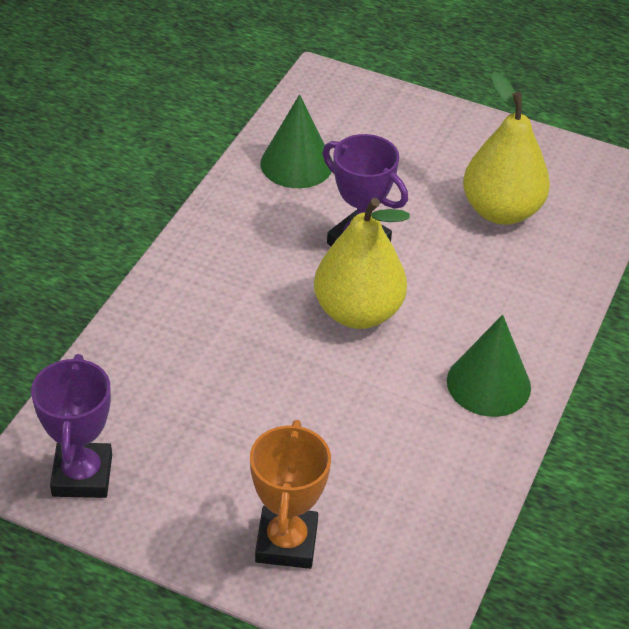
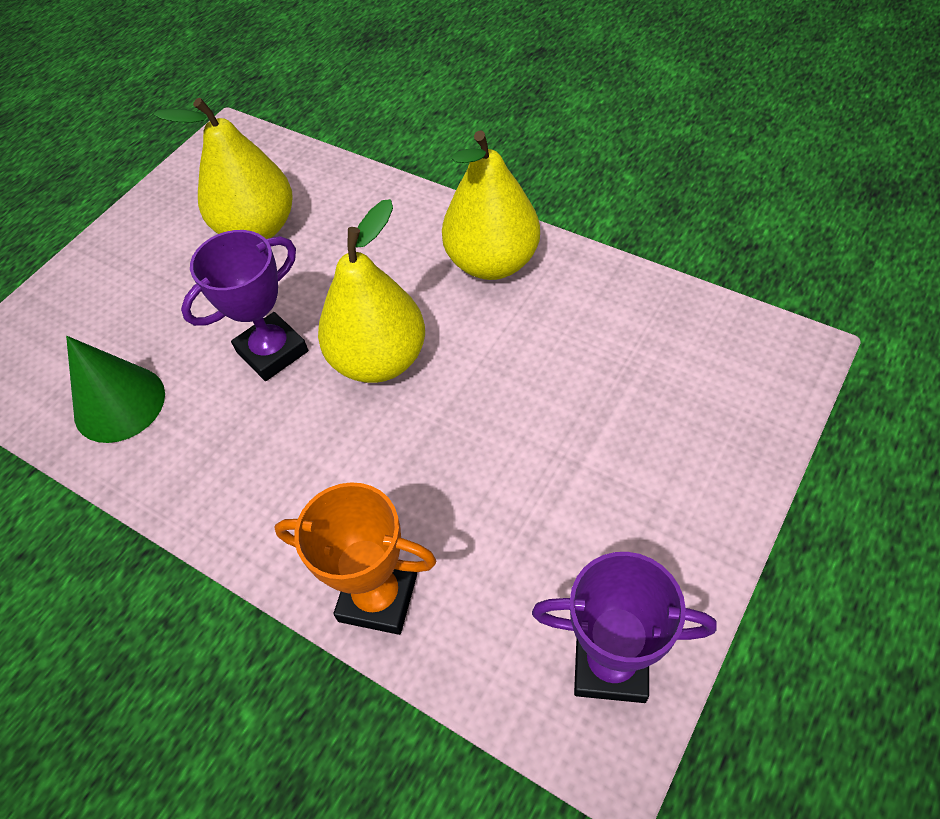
camera: 75 degrees left, 10 degrees up
(286, 542) = (698, 444): orange trophy -> orange trophy (378, 597)
(488, 384) = (492, 262): green cone -> yellow pear

